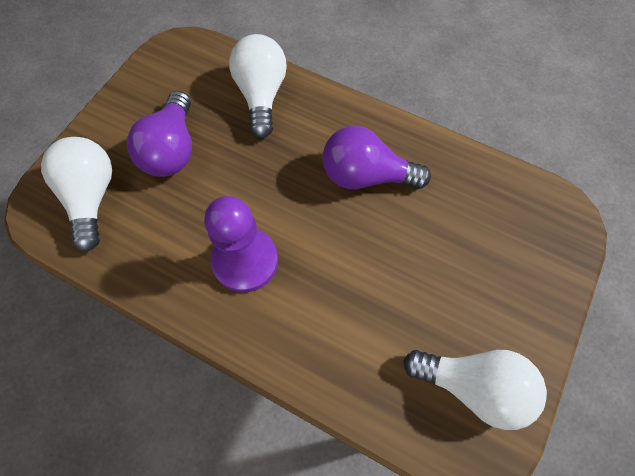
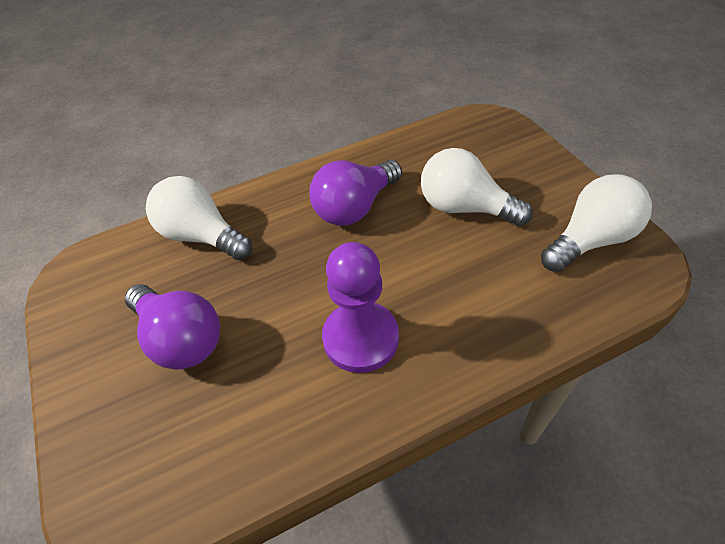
camera: 50 degrees left, 15 degrees down
(91, 197) = (156, 450): white light bulb -> white light bulb (465, 208)

